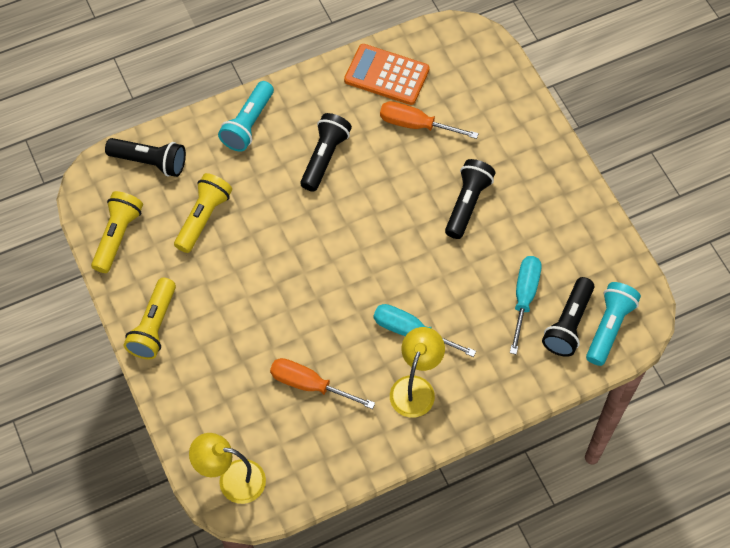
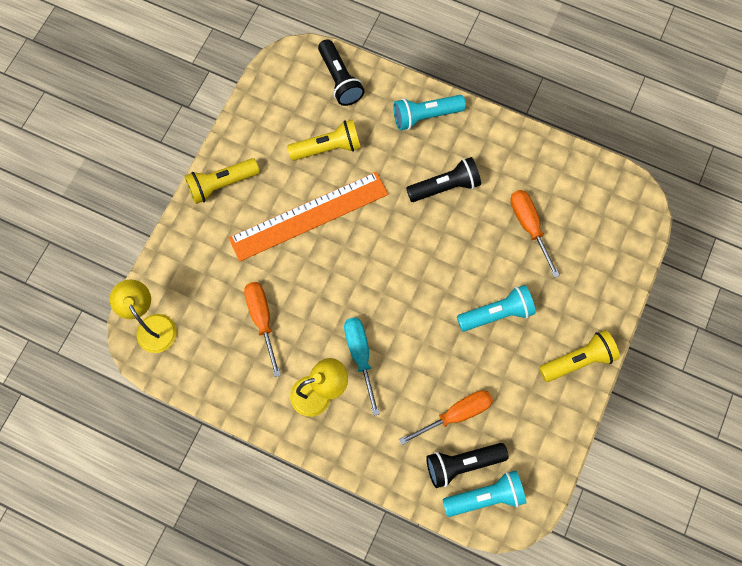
camera: 50 degrees right, 10 degrees up
(117, 236) = (267, 107): yellow flashlight -> yellow flashlight (578, 360)
(251, 279) = (309, 216): none -> orange ruler
(386, 75) = (551, 173): orange calculator -> none
(467, 204) = (497, 313): black flashlight -> turquoise flashlight
(524, 297) = (456, 414): turquoise screwdriver -> orange screwdriver

